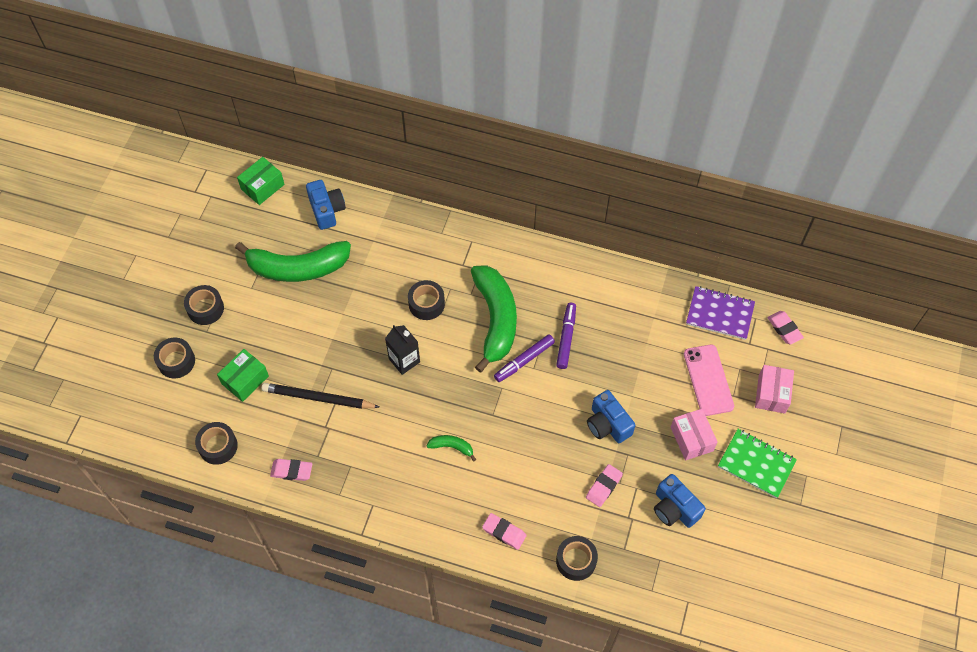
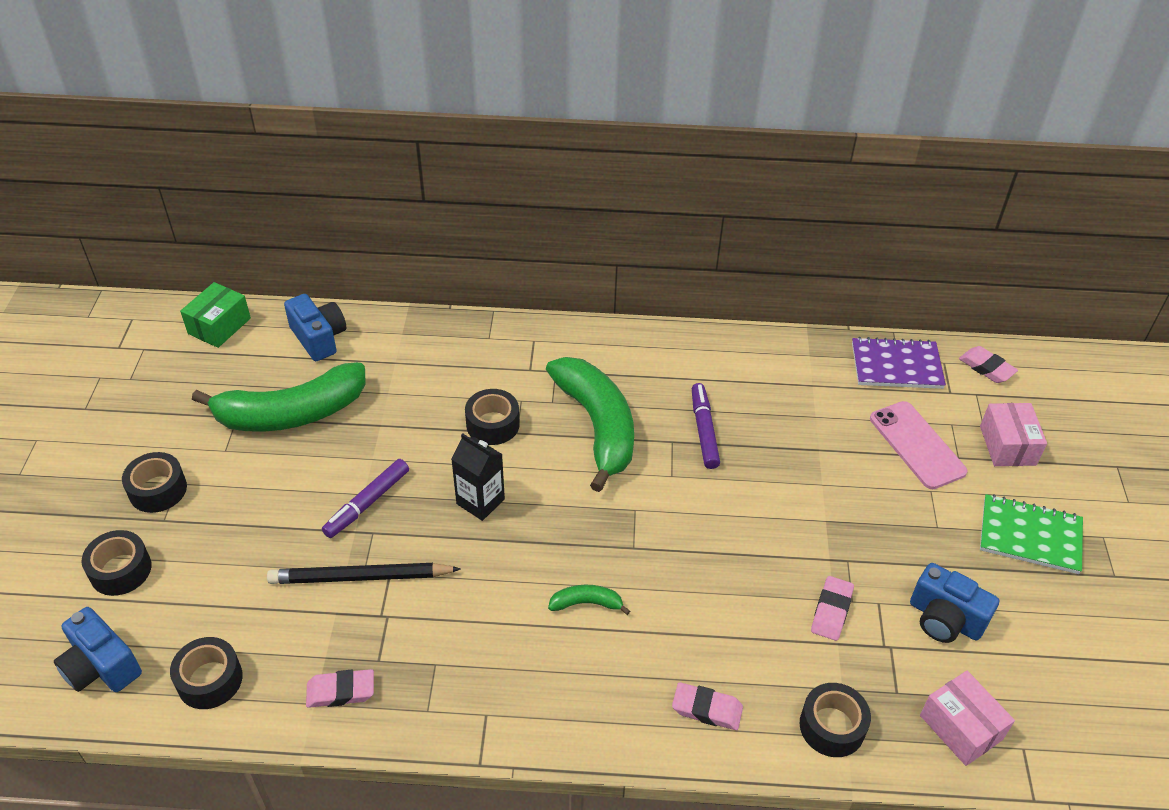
camera: 15 degrees left, 15 degrees down
(245, 380) = (238, 575): green box -> none
(524, 361) = (655, 469): purple marker -> purple marker (367, 503)
(608, 424) = (804, 527): blue camera -> blue camera (101, 666)
(691, 439) = (927, 522): pink box -> pink box (961, 727)

